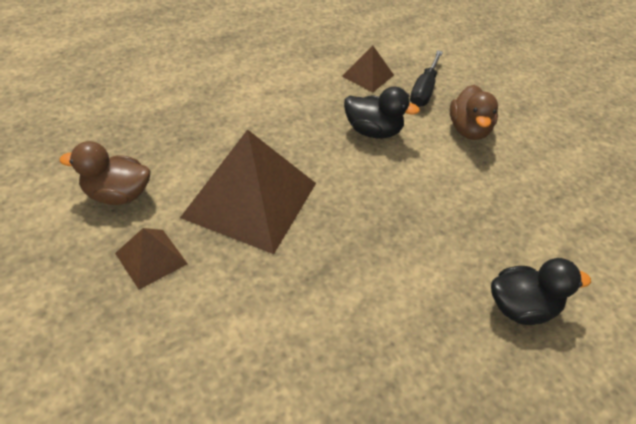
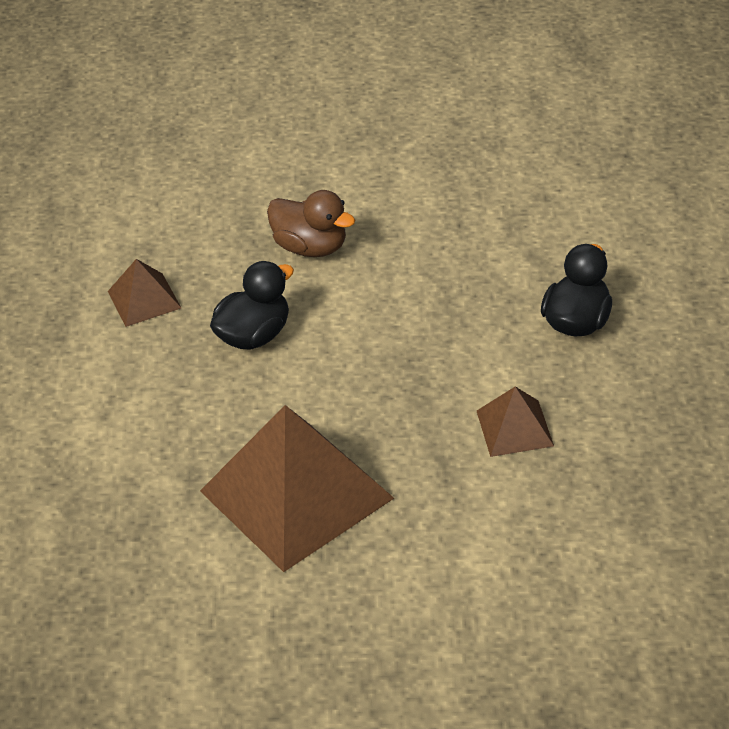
camera: 55 degrees left, 5 degrees down
(117, 194) = (202, 628): brown duck -> none
(151, 258) = (333, 615): brown pyramid -> brown pyramid (514, 428)
(424, 90) = (212, 256): black screwdriver -> none

